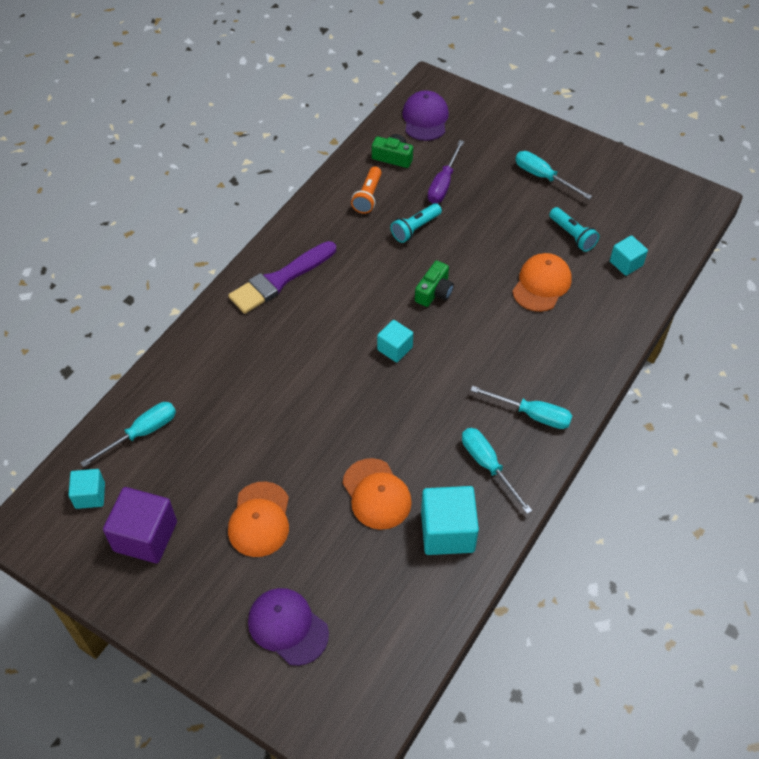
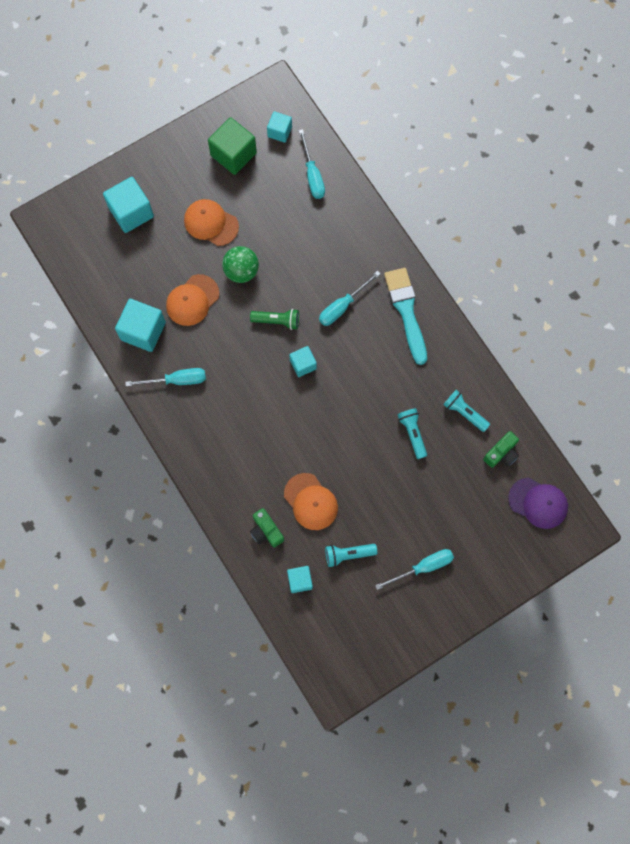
camera: 115 degrees right, 20 degrees up
(145, 536) = (233, 154): purple cube -> green cube
(280, 280) = (406, 311): purple brush -> turquoise brush
(287, 627) = (131, 212): purple cap -> turquoise cube
(310, 457) = (241, 271): none -> green ball
(355, 394) = (277, 321): none -> green flashlight
(368, 196) = (464, 413): orange flashlight -> turquoise flashlight
(376, 494) = (192, 300): orange cap -> orange cap turned 45 degrees counterclockwise
(434, 292) = (341, 417): green camera -> green camera (266, 531)
(443, 184) = (452, 479): purple screwdriver -> none
(532, 414) = (201, 431): turquoise screwdriver -> turquoise screwdriver (342, 306)

